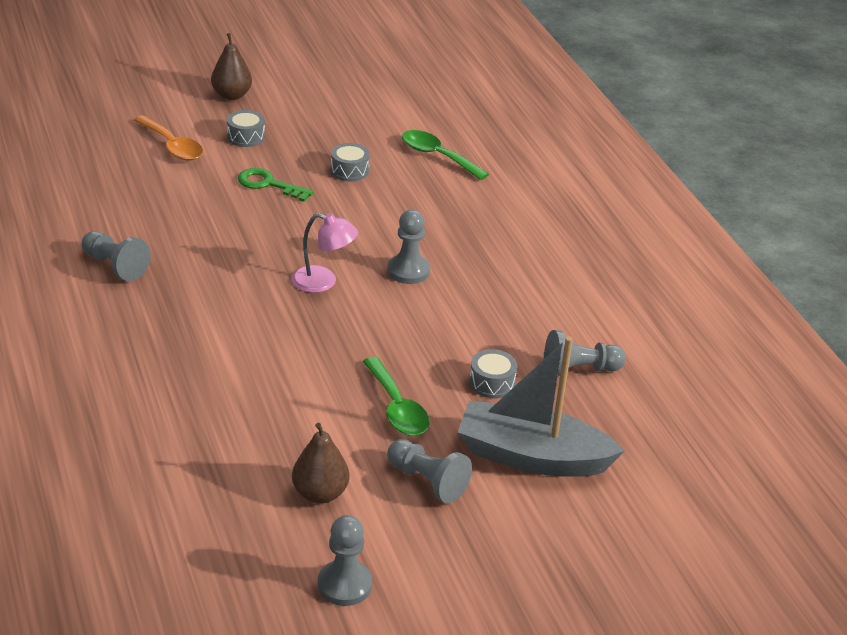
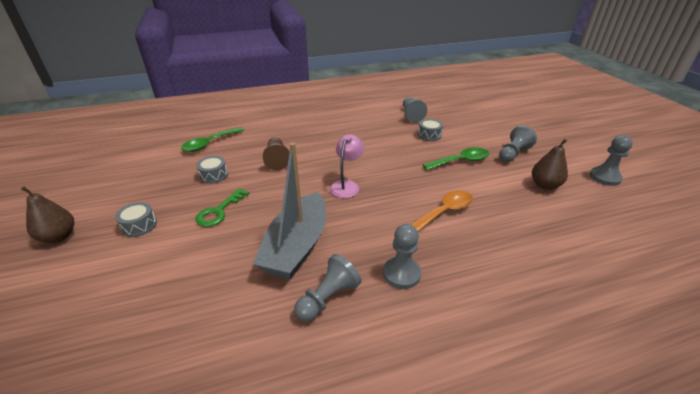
camera: 85 degrees left, 0 degrees up
(172, 146) = (130, 272): orange spoon -> orange spoon (444, 212)
(392, 218) = (277, 160): none -> brown pawn
(408, 271) = (334, 155): grey pawn -> grey pawn (401, 274)
(532, 457) = (479, 128): grey boat -> grey boat (297, 247)

